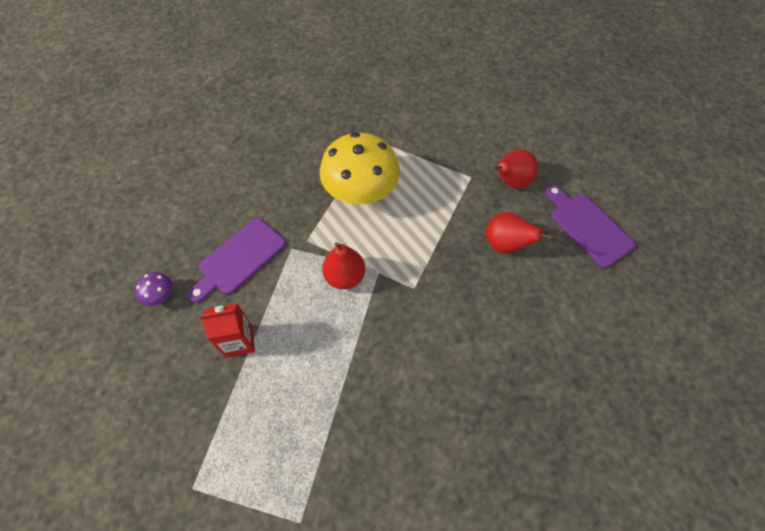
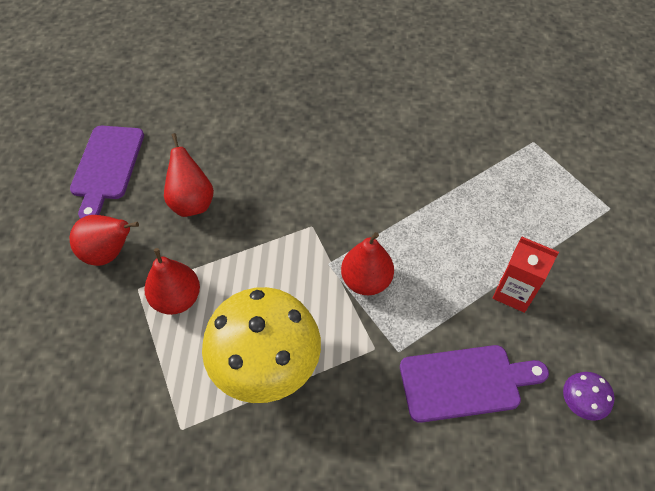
camera: 140 degrees left, 5 degrees down
(443, 187) = (177, 299): none -> red pear

